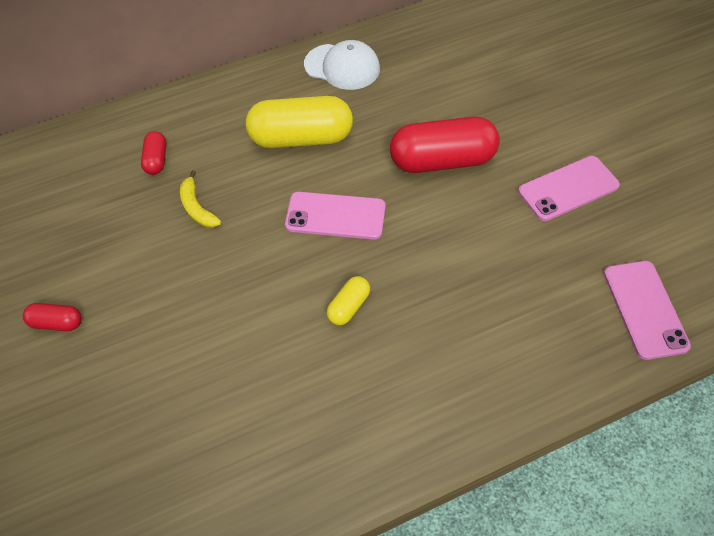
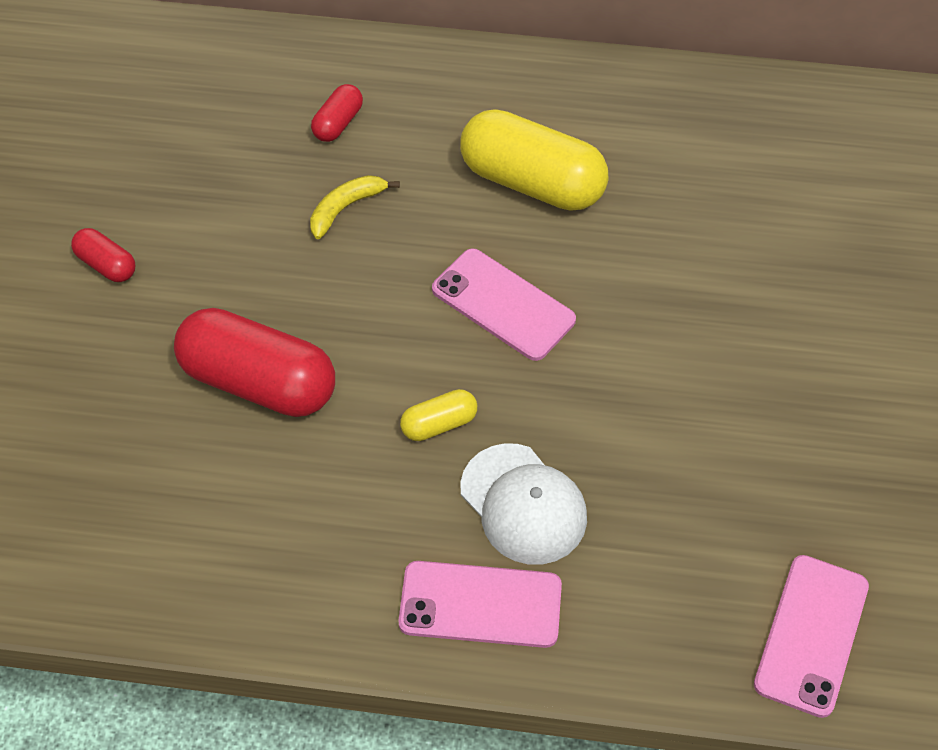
camera: 30 degrees right, 0 degrees up
(197, 208) = (346, 208): yellow banana -> yellow banana turned 45 degrees clockwise
(342, 67) = (655, 110): white cap -> white cap (523, 504)
(442, 161) = (693, 304): red capsule -> red capsule (258, 382)
(568, 188) = (836, 428): pink phone -> pink phone (480, 604)

